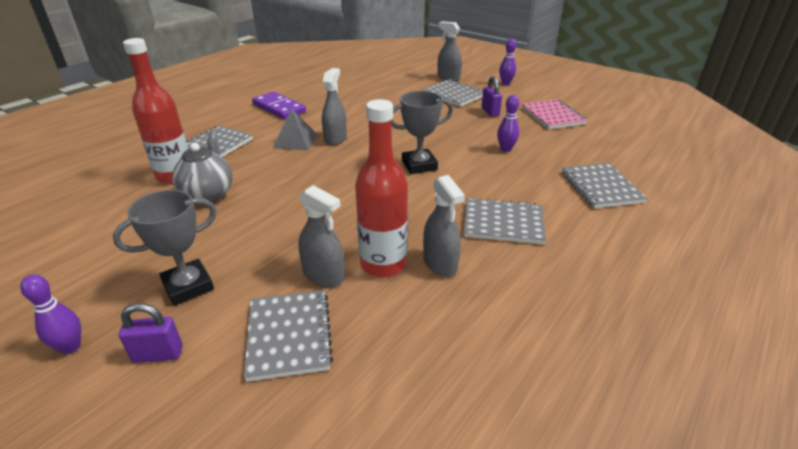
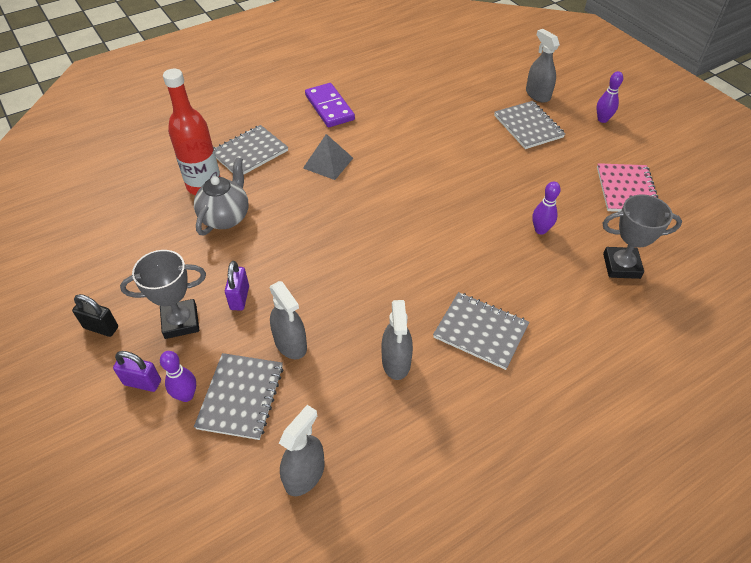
camera: 20 degrees right, 15 degrees up
(70, 347) = (85, 355): purple bowling pin -> purple bowling pin (186, 395)
(86, 315) = (101, 327): none -> black padlock
(335, 138) = (368, 169): grey spray bottle -> grey spray bottle (304, 474)
(383, 264) = (345, 347): red bottle -> none
(419, 165) = (436, 230): grey trophy -> grey trophy (621, 266)
(490, 112) = (555, 166): purple padlock -> purple padlock (239, 298)
(600, 187) = (612, 313): grey notebook -> none

